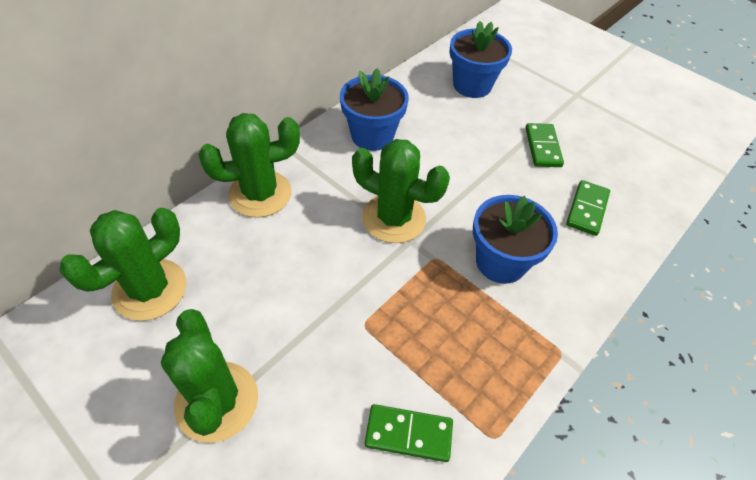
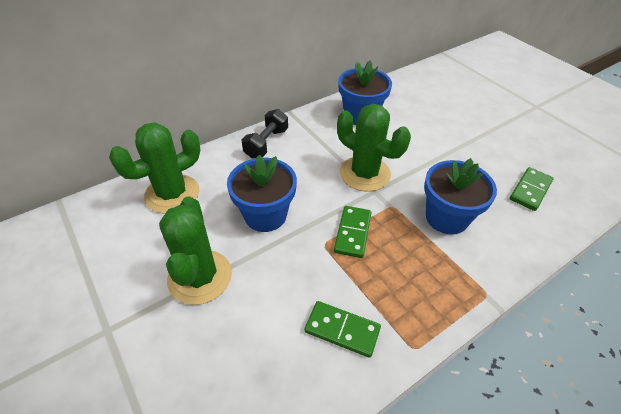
camera: 15 degrees right, 5 degrees down
(260, 194) = (266, 143): green cactus -> black dumbbell
(472, 85) = (448, 91): blue flower pot -> blue flower pot (265, 215)
(542, 147) = (499, 140): green domino -> green domino (352, 233)

